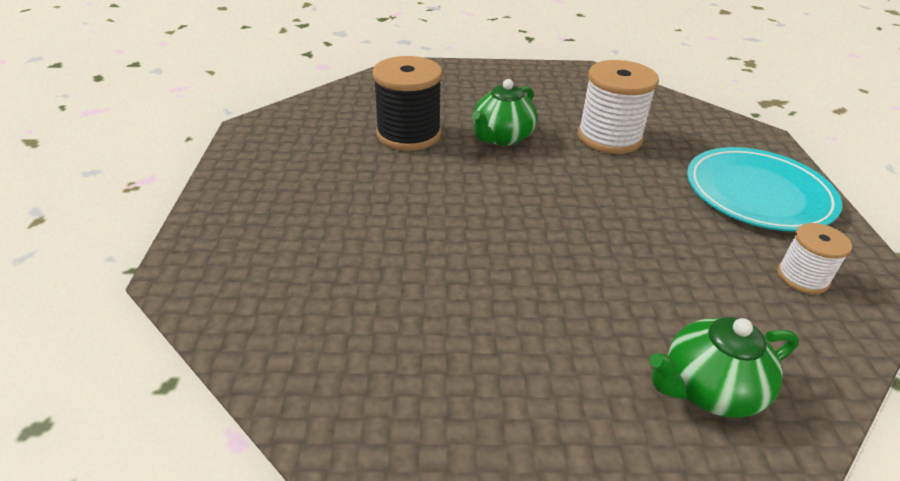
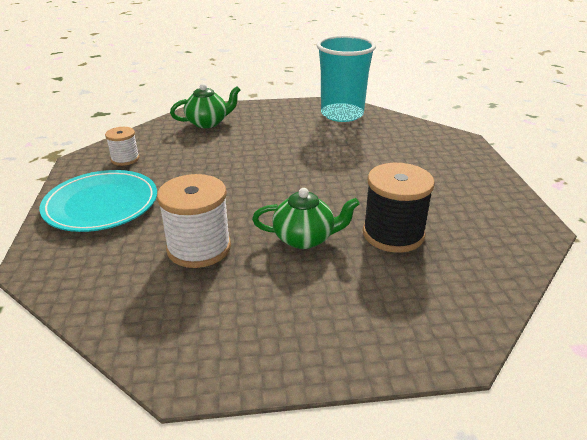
camera: 175 degrees right, 5 degrees down
(375, 397) = (342, 114): none -> turquoise cup
(502, 137) = (305, 238): green teapot -> green teapot turned 60 degrees clockwise

